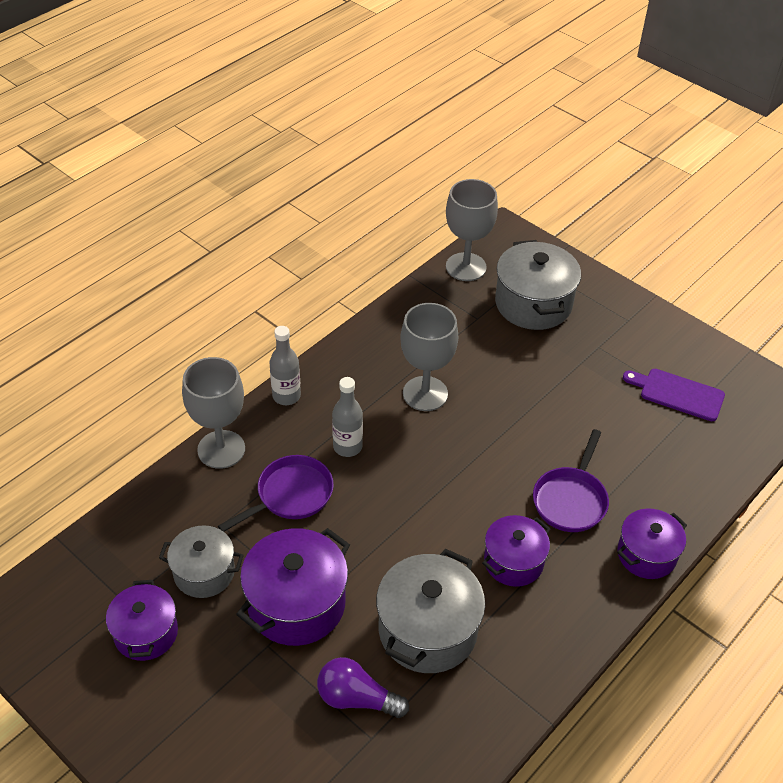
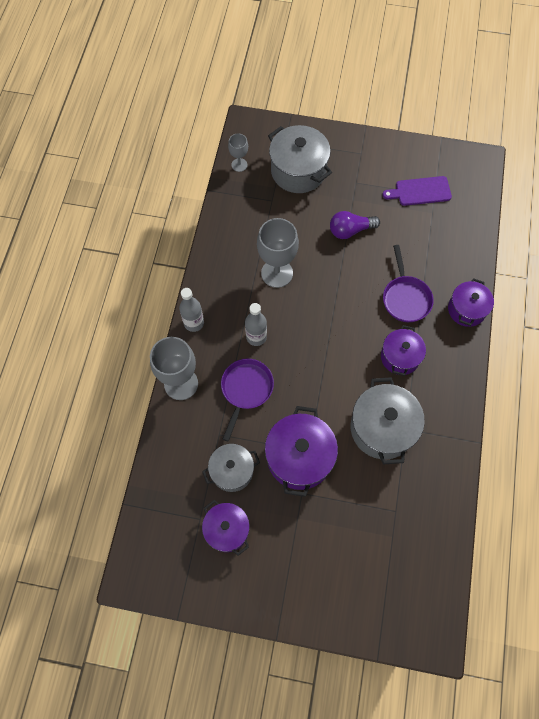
camera: 30 degrees left, 20 degrees up
(356, 698) = (372, 493): purple light bulb -> purple light bulb (350, 230)
(466, 267) = (239, 165): grey goblet -> grey goblet, size x0.54

